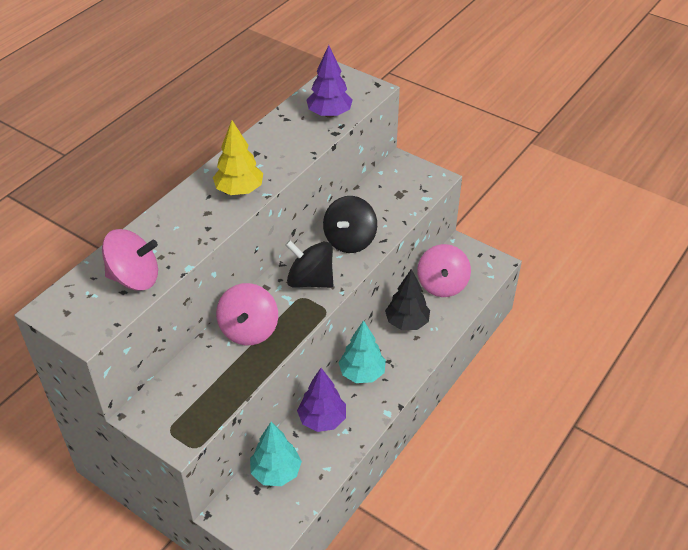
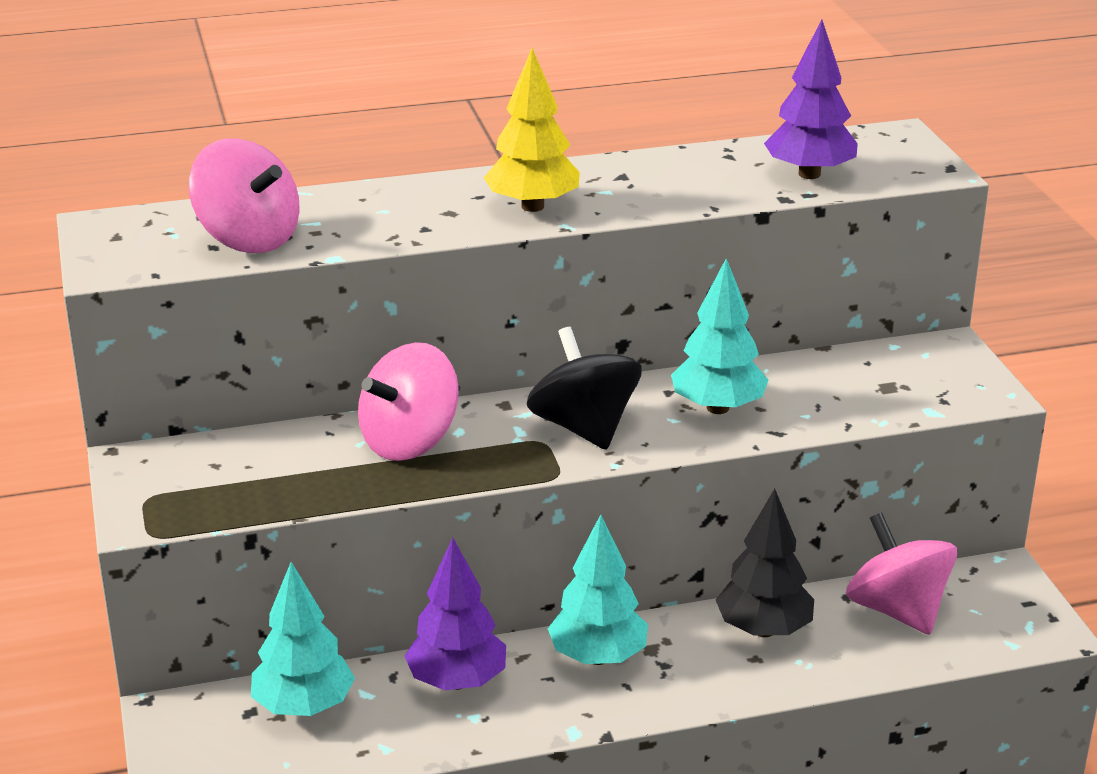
camera: 40 degrees right, 15 degrees down
(350, 240) = (718, 408): black spinning top -> turquoise tree
(442, 285) = (897, 610): pink spinning top -> pink spinning top turned 105 degrees clockwise

